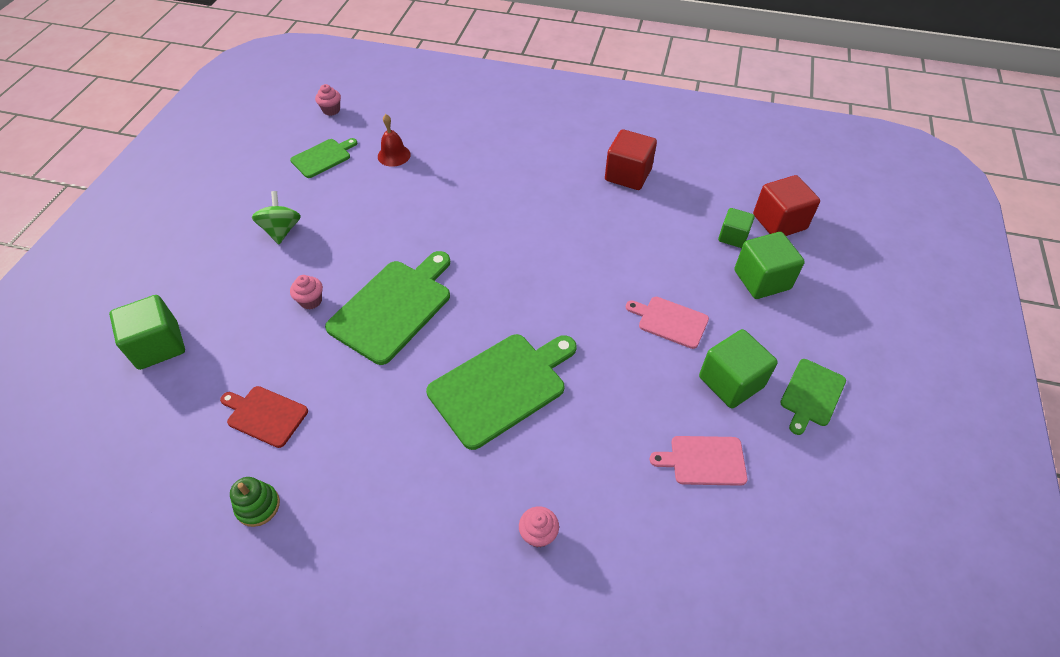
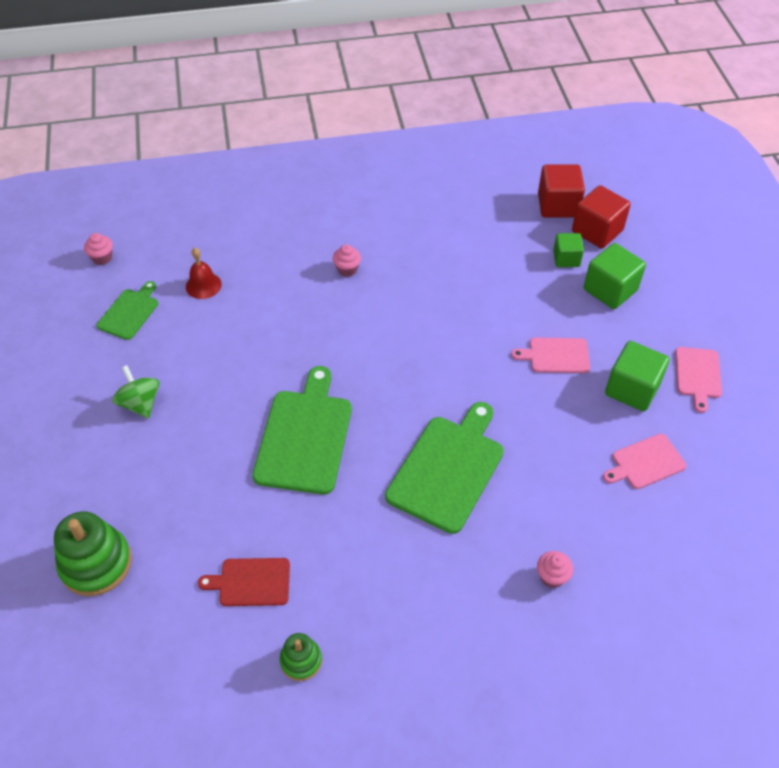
camera: 25 degrees left, 0 degrees up
(158, 346) = (96, 563): green cube -> green stacking toy
(311, 301) = (220, 461): pink cupcake -> pink cupcake (347, 269)
(628, 175) = (443, 230): red cube -> red cube (558, 205)
(811, 395) = (698, 375): green cutting board -> pink cutting board

